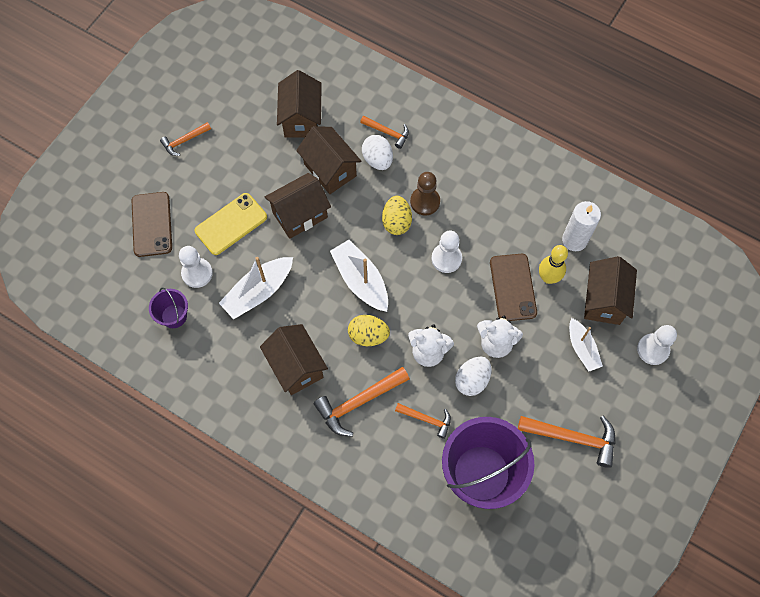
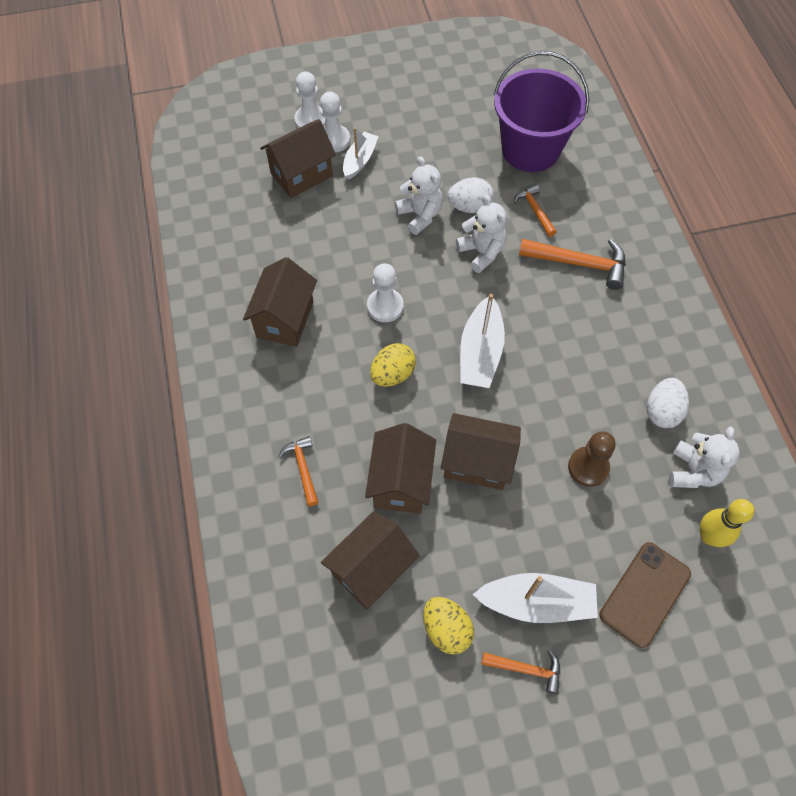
camera: 135 degrees left, 5 degrees down
(174, 316) = (693, 471): purple bucket -> white teddy bear
(197, 273) = (635, 495): white pawn -> white pawn (333, 140)
(231, 224) = (556, 516): yellow phone -> none
(258, 292) = (587, 423): white boat -> white boat (537, 602)
(296, 367) = (609, 331): brown house -> brown house (285, 319)
(368, 335) = (520, 304): yellow egg -> yellow egg (446, 629)
(377, 160) = (344, 449): white egg -> white egg (662, 411)
(425, 202) = (346, 369): brown pawn -> brown pawn (588, 467)
(512, 287) = (358, 240): brown phone -> none
(548, 277) = (321, 223): yellow bowling pin -> yellow bowling pin (709, 536)
(573, 438) = (438, 119): orange hammer -> none
(574, 240) = (264, 231): white candle -> none

